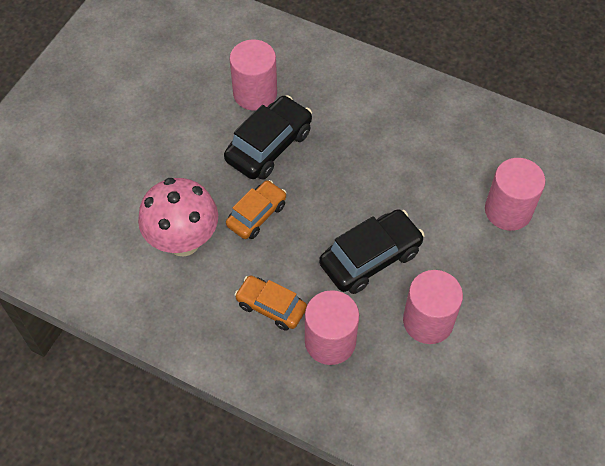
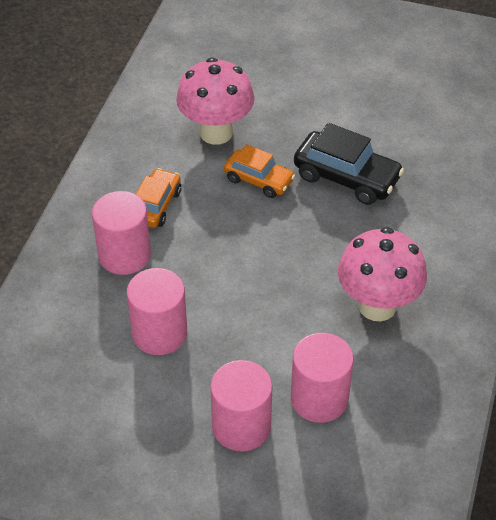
camera: 80 degrees right, 10 degrees down
(255, 93) = (412, 157): pink cylinder -> pink cylinder (241, 426)
(370, 258) = (227, 276): black car -> none
(419, 152) = (377, 306): none -> pink mushroom

